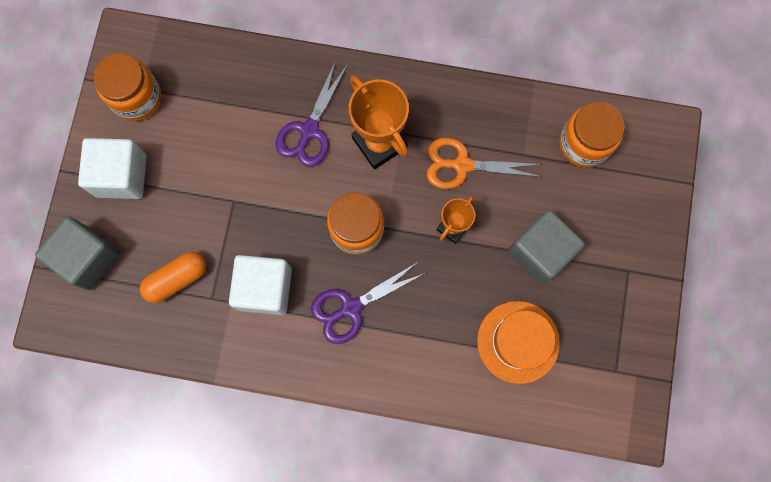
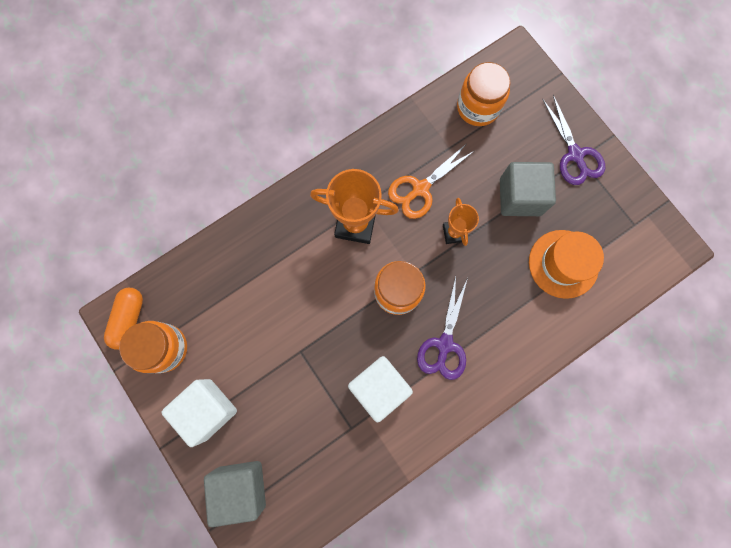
camera: 45 degrees left, 0 degrees up
(177, 279) = (315, 439): orange capsule -> orange capsule (129, 319)
(309, 130) = (303, 259): purple scissors -> purple scissors (575, 155)

